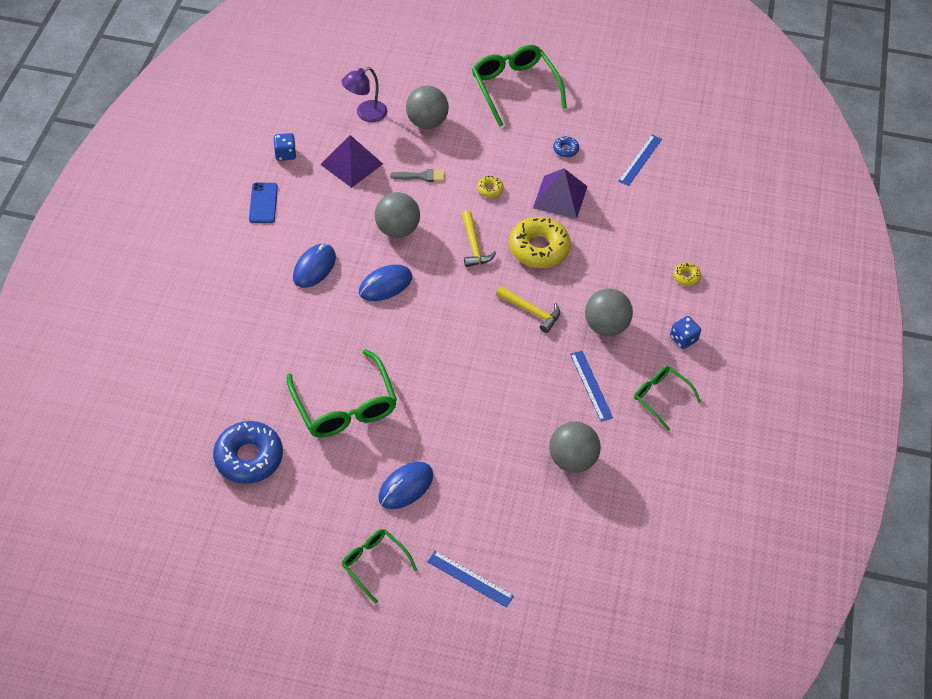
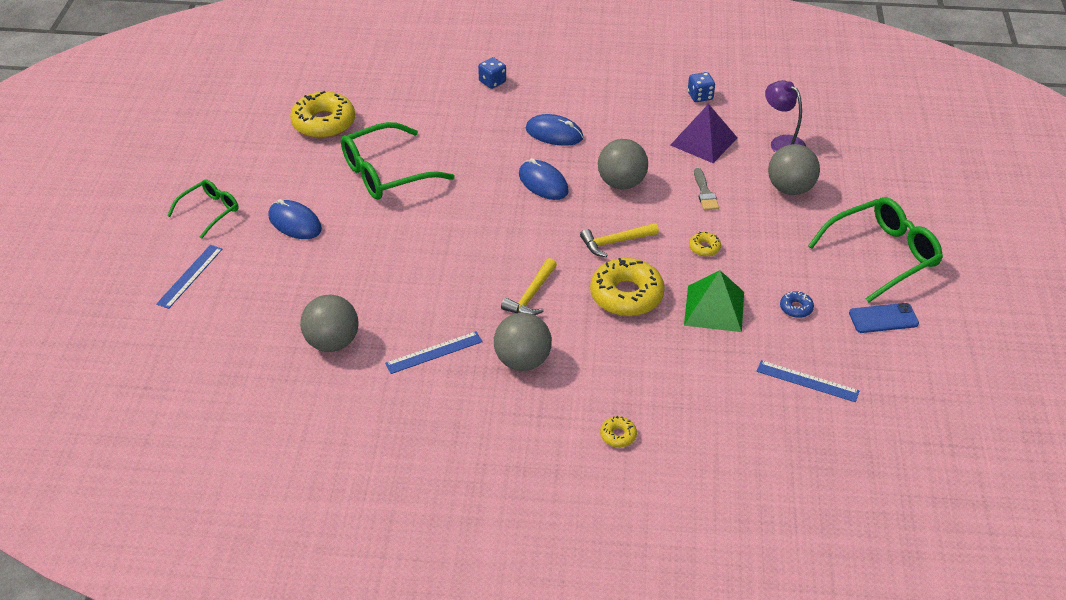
camera: 85 degrees right, 10 degrees down
(249, 457) = (324, 123): blue donut -> yellow donut
(263, 203) = (628, 91): blue phone -> blue phone (883, 318)
(560, 197) = (714, 308): purple pyramid -> green pyramid
(661, 397) = (424, 416): green glasses -> none
(683, 339) = (516, 435): blue dice -> blue dice (492, 82)

